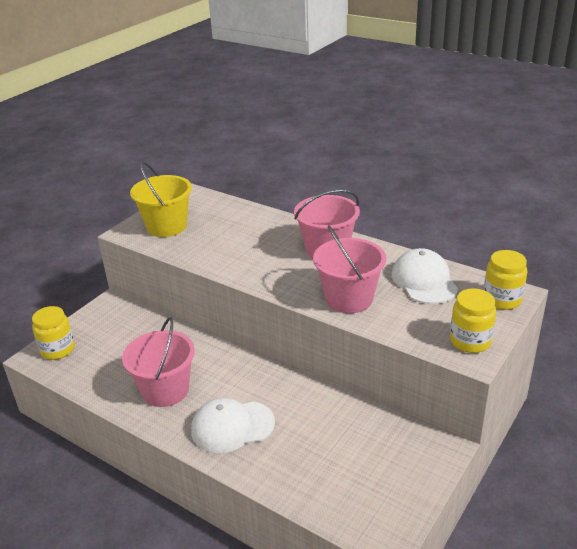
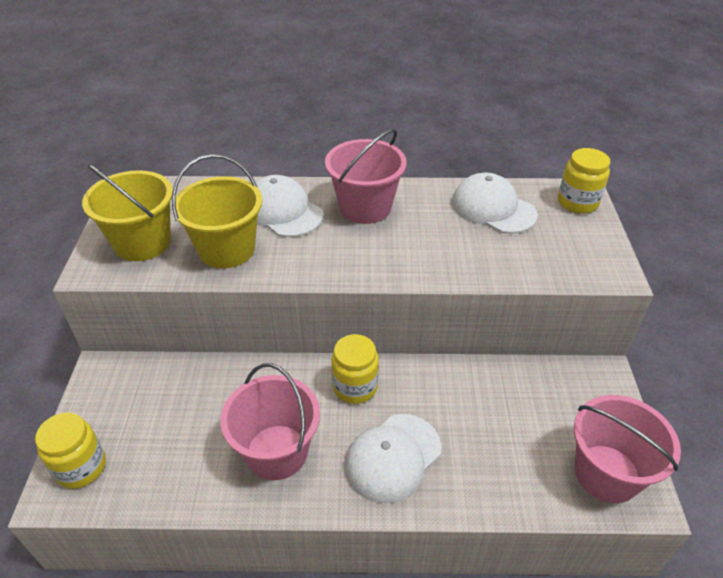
camera: 35 degrees left, 10 degrees up
(211, 246) = (227, 249): none -> yellow bucket
(268, 234) = (283, 211): none -> white cap
(349, 299) = (443, 256): pink bucket -> pink bucket (606, 473)
(470, 341) = (595, 257): yellow jar -> yellow jar (355, 387)

